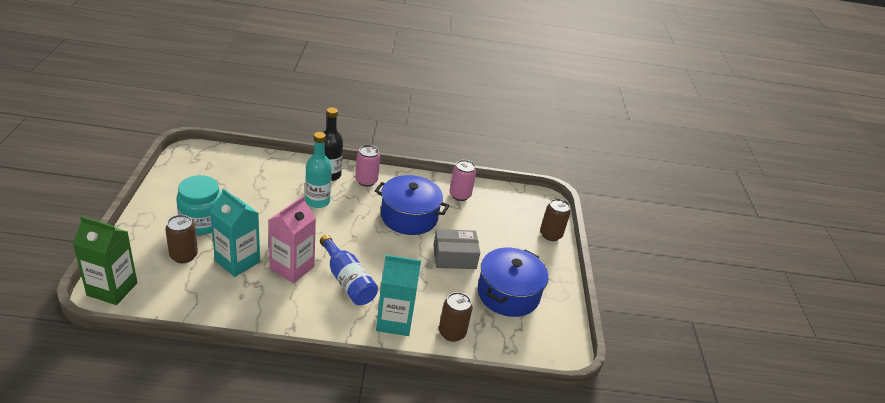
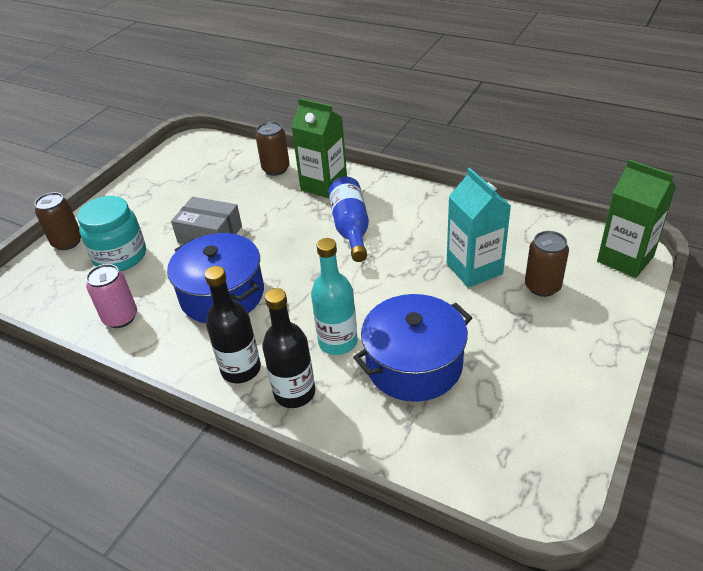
camera: 145 degrees left, 5 degrees up
(202, 222) = (518, 333): turquoise jar -> turquoise jar (120, 256)
(292, 267) = (409, 251): pink carton -> none
(366, 181) = (241, 369): pink can -> black bottle
(394, 321) = (324, 185): turquoise carton -> green carton
(508, 294) = (189, 191): blue pot -> blue pot (414, 364)

